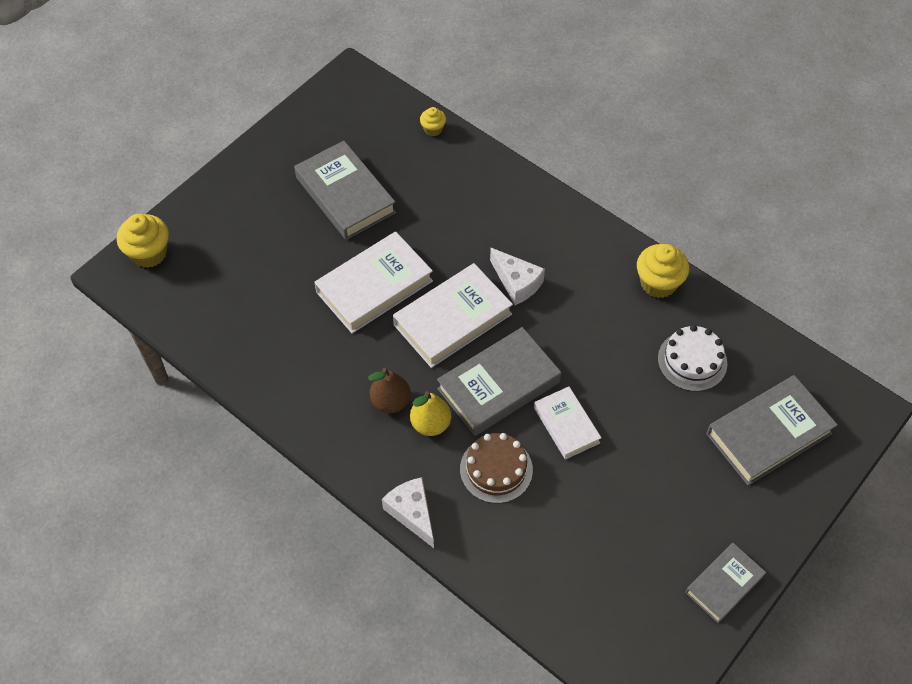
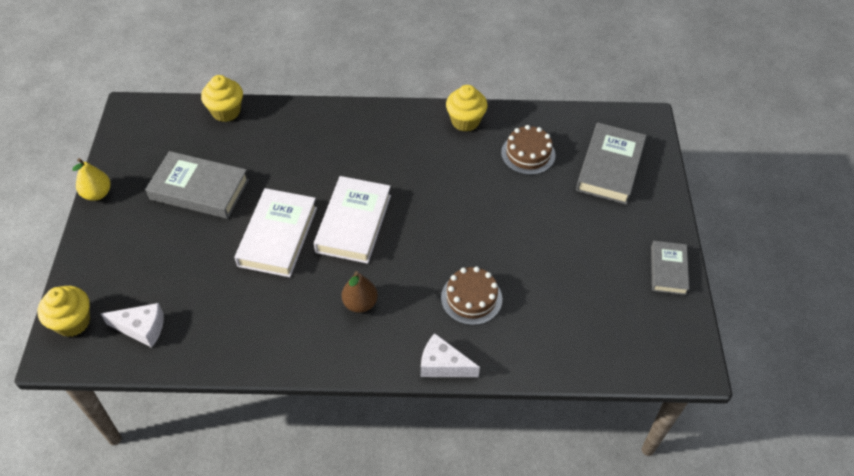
camera: 40 degrees left, 5 degrees down
(430, 424) = (401, 299): yellow pear -> yellow pear (97, 194)
(433, 129) = (226, 111): yellow cupcake -> yellow cupcake, size x1.81
(498, 385) = (423, 245): grey book -> none
(517, 283) = (375, 174): white cheese -> white cheese (142, 328)
(566, 425) = (489, 241): white book -> none
(692, 361) = (528, 154): white cake -> brown cake

